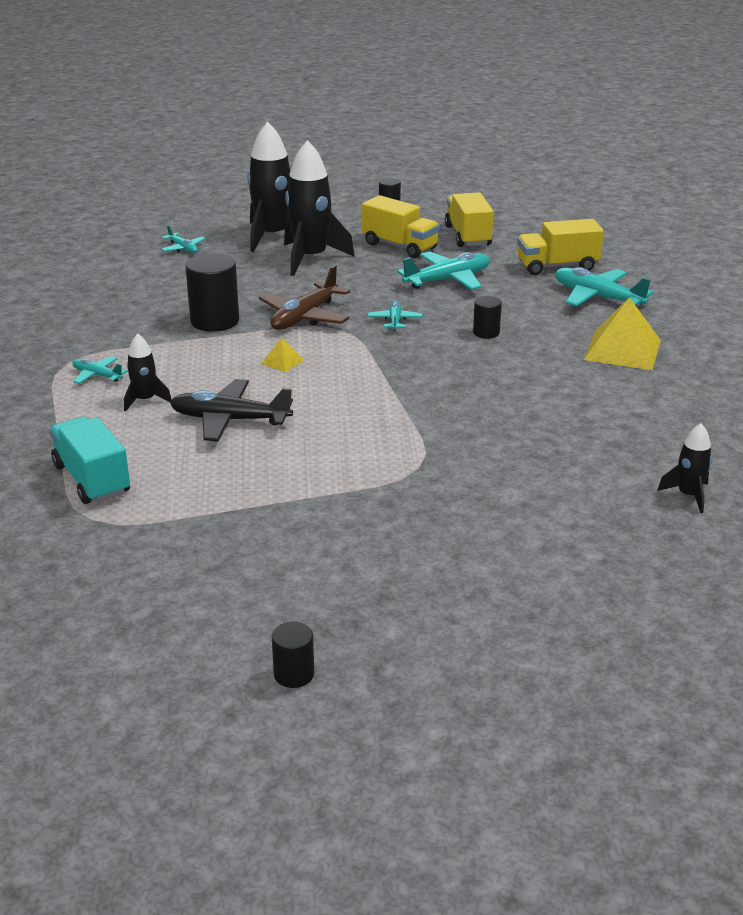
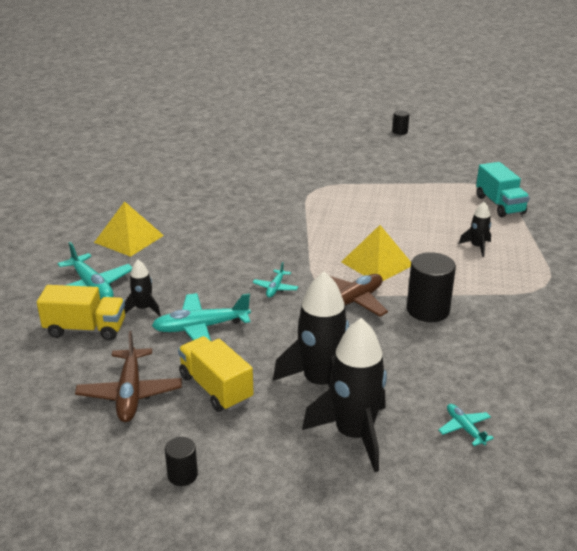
camera: 165 degrees left, 0 degrees up
(97, 375) = (517, 271): turquoise plane -> none
(229, 420) = (419, 227): black plane -> none
(282, 361) = (377, 263): yellow pyramid -> yellow pyramid, size x2.20
(468, 236) = (130, 393): yellow truck -> brown plane
(486, 332) = (212, 266): black cylinder -> none
(688, 495) = (190, 161): black rocket -> black rocket (143, 309)

